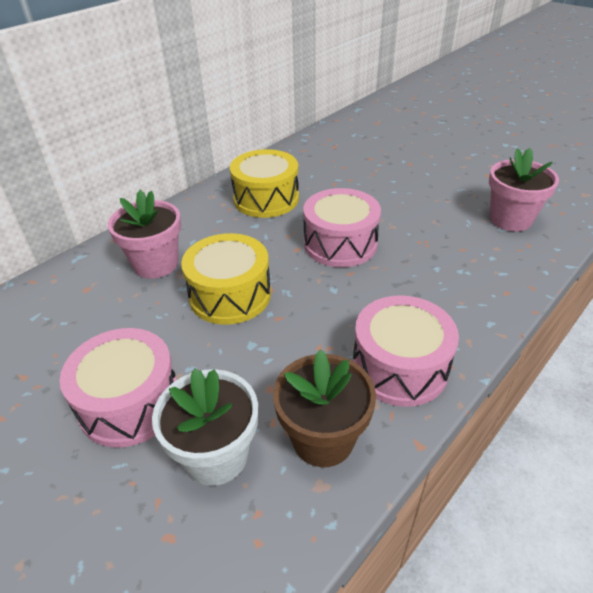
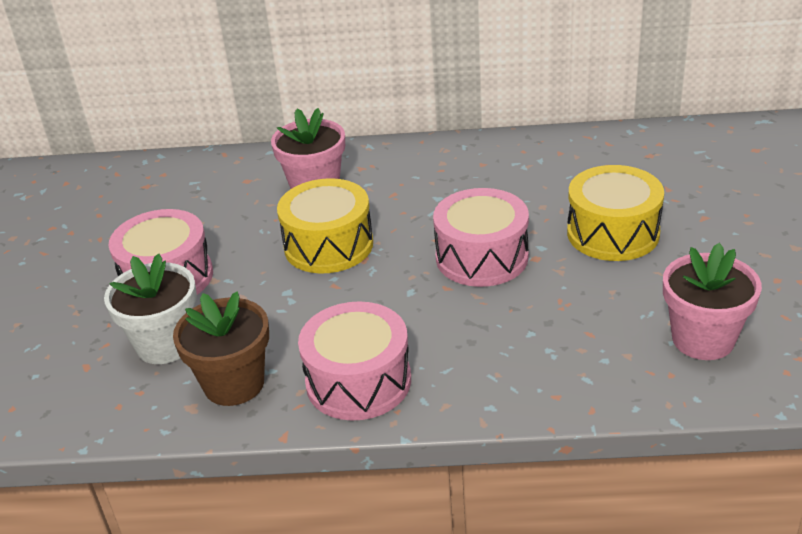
camera: 50 degrees right, 5 degrees down
(266, 199) = (486, 177): yellow drum -> yellow drum (613, 233)

